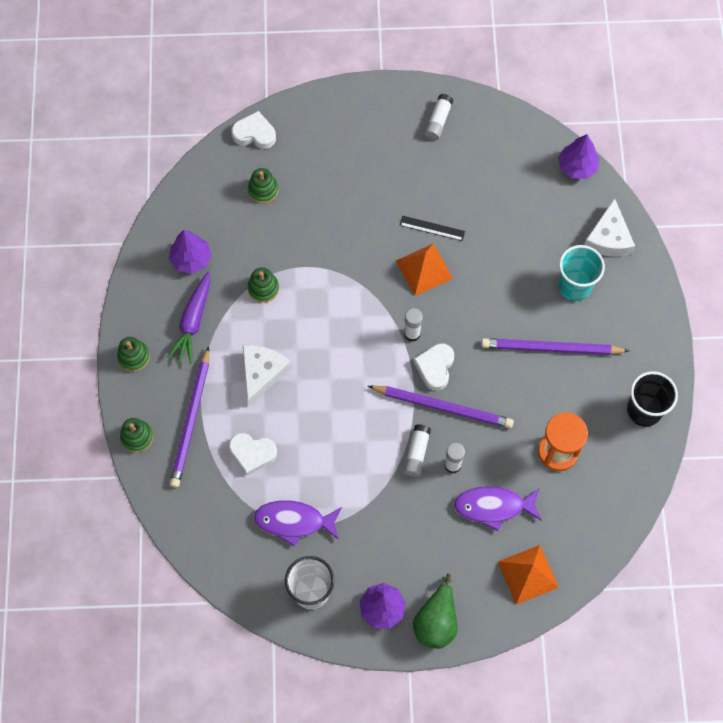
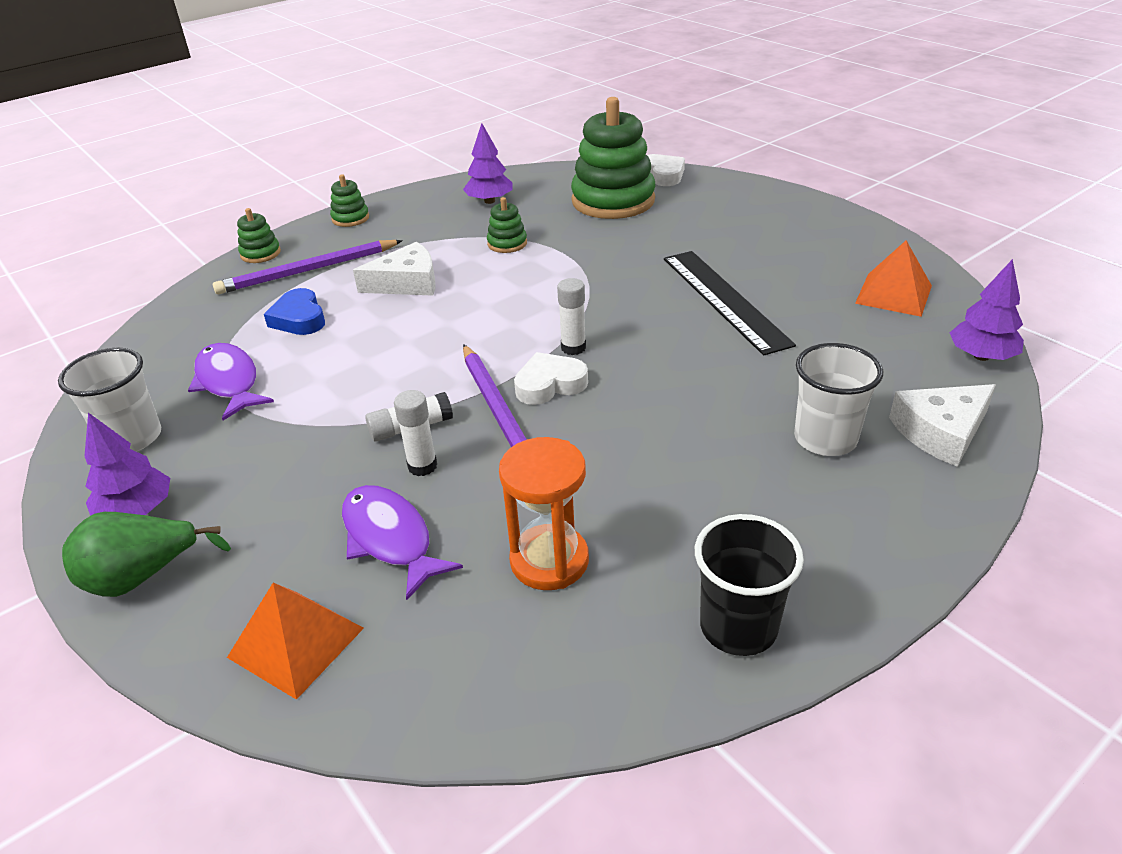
camera: 55 degrees right, 30 degrees down
(193, 321) = (423, 228): purple carrot -> none
(252, 454) = (299, 318): white heart -> blue heart
(263, 190) = (613, 201): green stacking toy -> green stacking toy, size x2.24
(424, 269) = (666, 318): orange pyramid -> orange pyramid (893, 294)
(432, 228) = (724, 299): black ruler -> black ruler, size x2.10
(438, 121) = (851, 247): white glue stick -> none
(551, 348) = (705, 466): purple pencil -> none
(574, 286) = (825, 439): turquoise cup -> white cup

